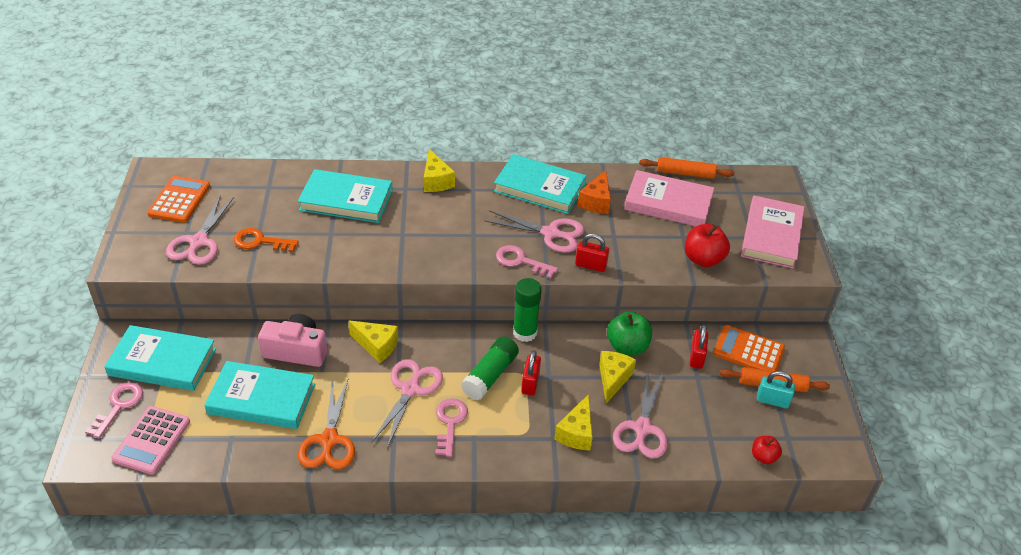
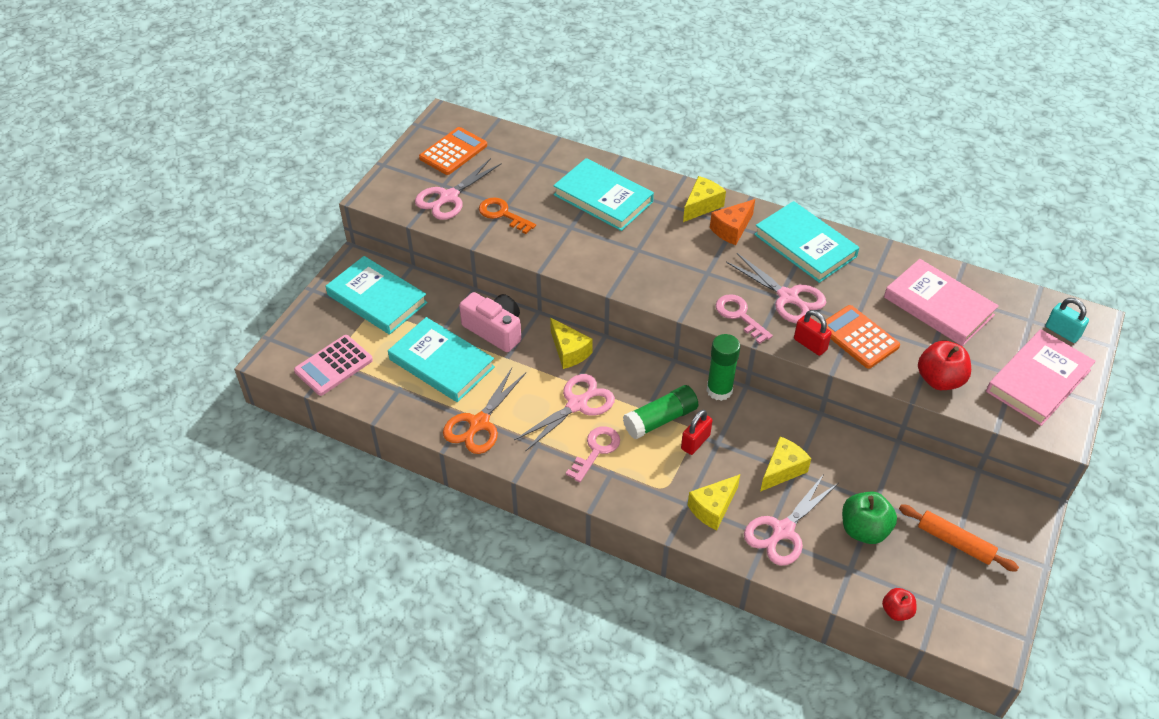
camera: 30 degrees right, 5 degrees up
(119, 406) = (323, 325): pink key -> none
(436, 181) = (702, 206): yellow cheese -> yellow cheese turned 150 degrees counterclockwise
(596, 202) = (857, 279): orange cheese -> orange cheese (732, 229)
(627, 347) = (817, 443): green apple -> green apple (864, 530)
(685, 173) = (979, 279): orange rolling pin -> none
(696, 357) = (887, 481): red padlock -> none
(748, 351) = (950, 497): orange calculator -> orange calculator (858, 337)
(772, 400) = (944, 558): turquoise padlock -> turquoise padlock (1062, 332)

